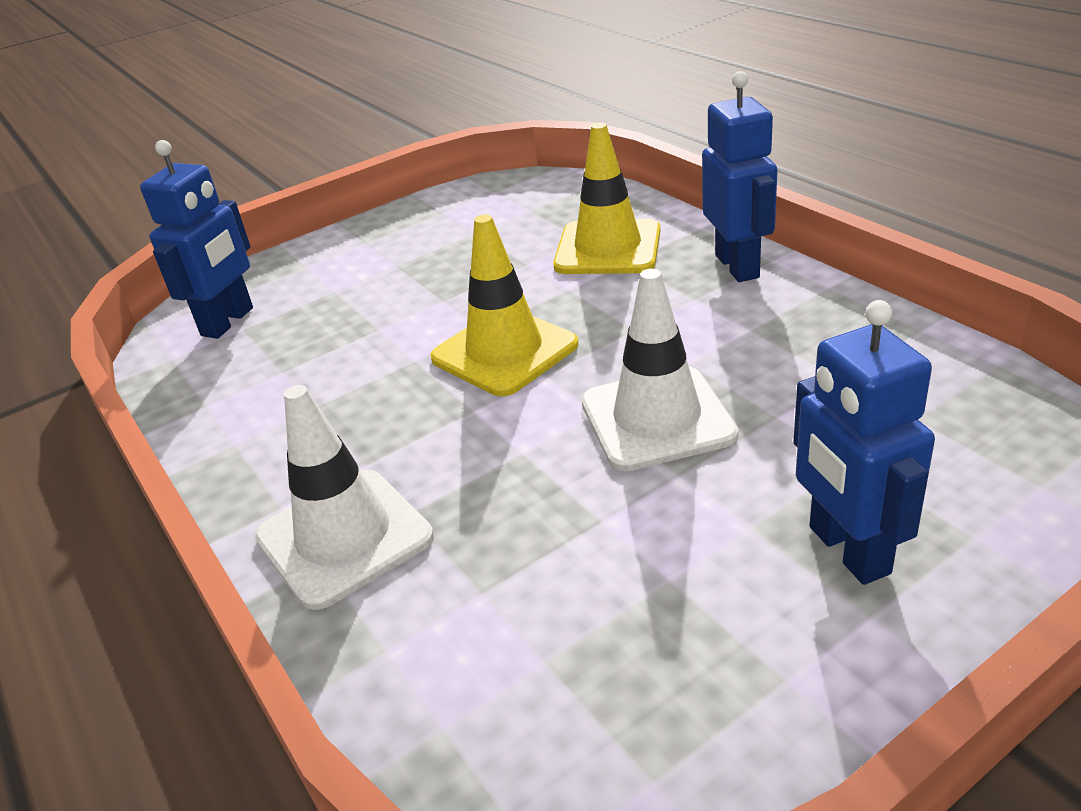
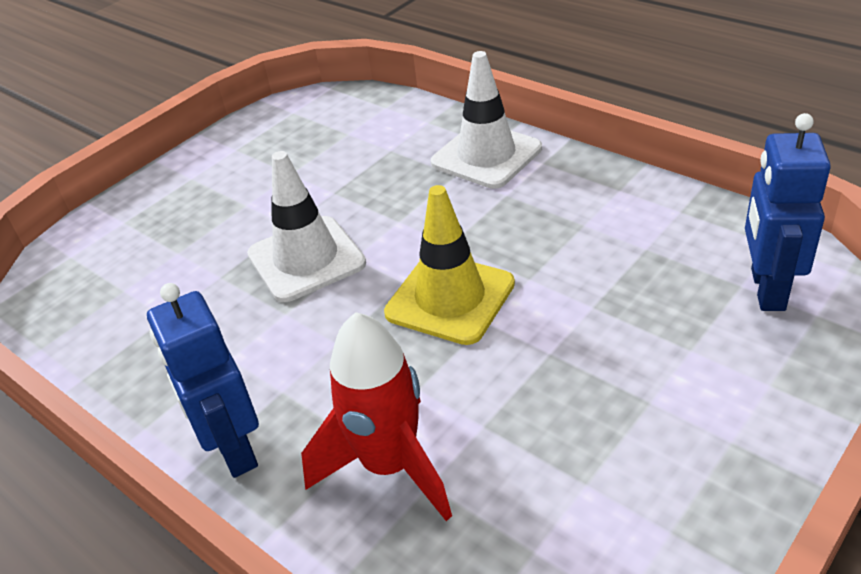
camera: 165 degrees right, 5 degrees up
(608, 248) = (390, 466): yellow traffic cone -> red rocket
(847, 550) = (194, 202): blue robot -> none

